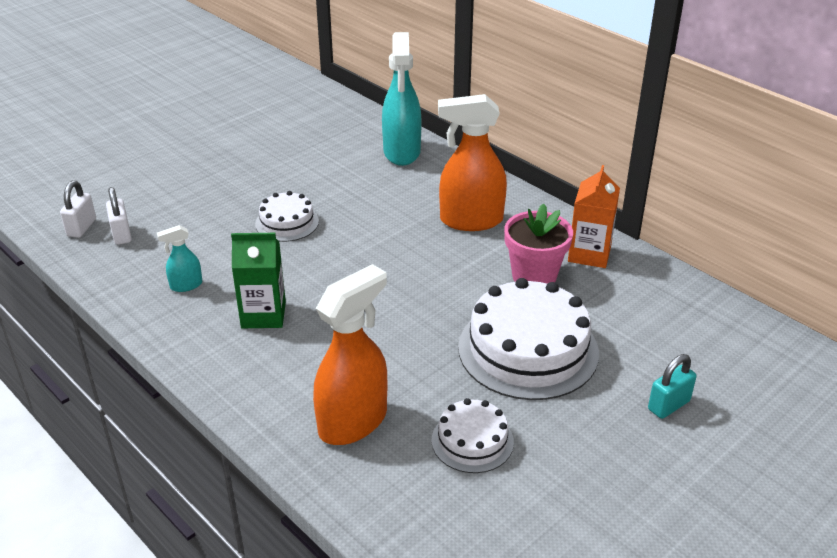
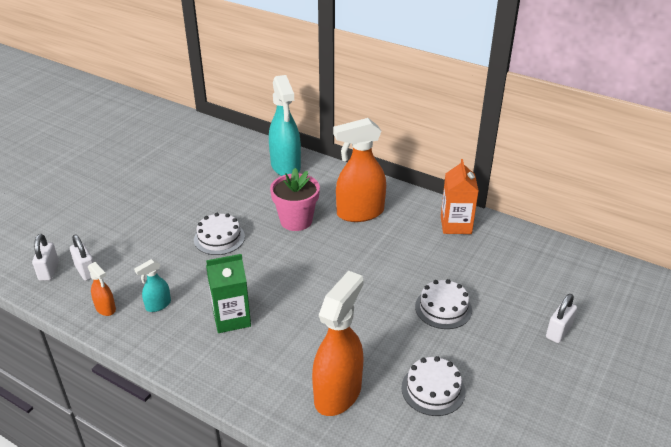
camera: 15 degrees left, 0 degrees up
(126, 279) = (106, 308): none -> orange spray bottle
(528, 349) = (443, 308): white cake -> white cake, size x0.53
(534, 276) = (424, 249): pink flower pot -> pink flower pot (296, 221)
(668, 405) = (558, 332): turquoise padlock -> white padlock

